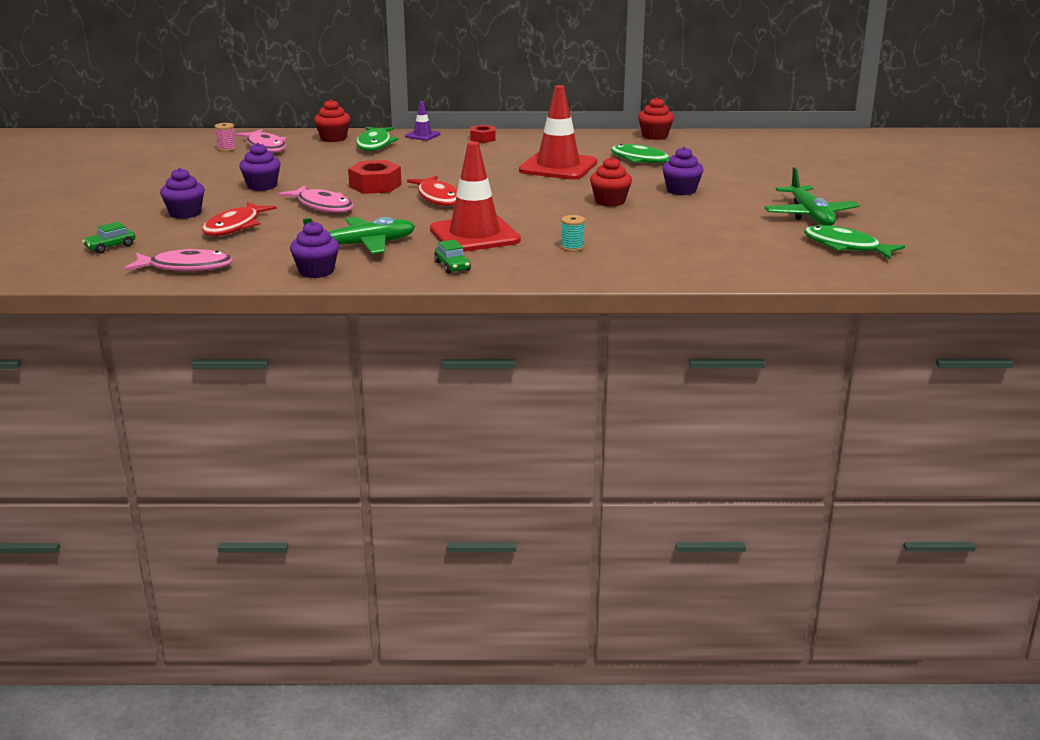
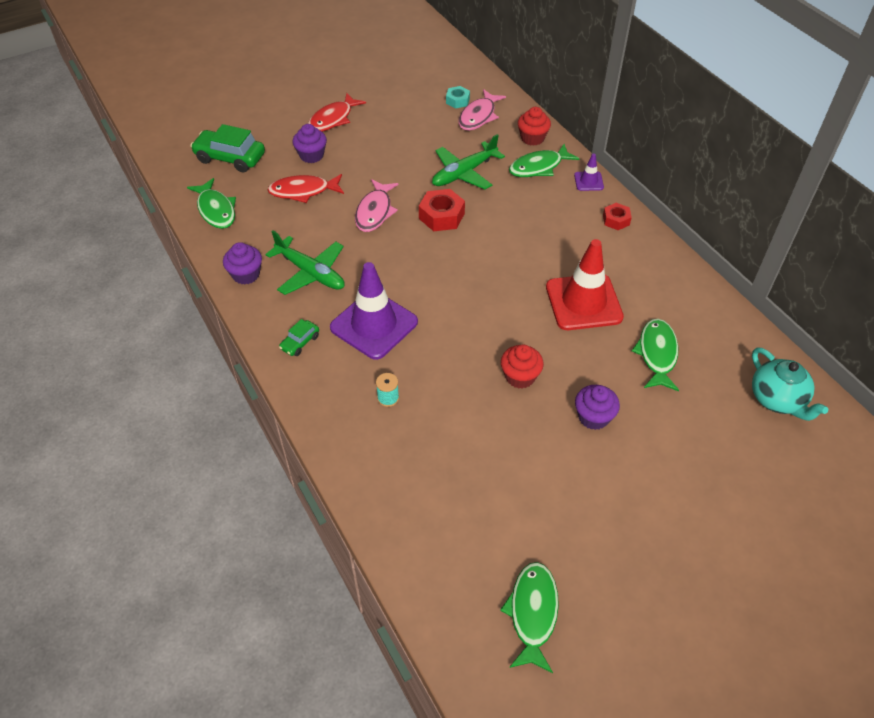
camera: 60 degrees right, 25 degrees up
(110, 247) = (230, 158): green car -> green car, size x1.97
(186, 267) = (216, 210): pink fish -> green fish
(226, 149) = (457, 101): pink spool -> turquoise nut
(262, 186) = (393, 160): purple cupcake -> none
(438, 198) = (442, 264): red fish -> red fish (333, 119)
(474, 235) = (374, 325): red traffic cone -> purple traffic cone
(655, 136) = (743, 332): red cupcake -> none
(727, 143) = (777, 399): none -> turquoise teapot
(810, 215) = (604, 551): green plane -> green plane (464, 173)

